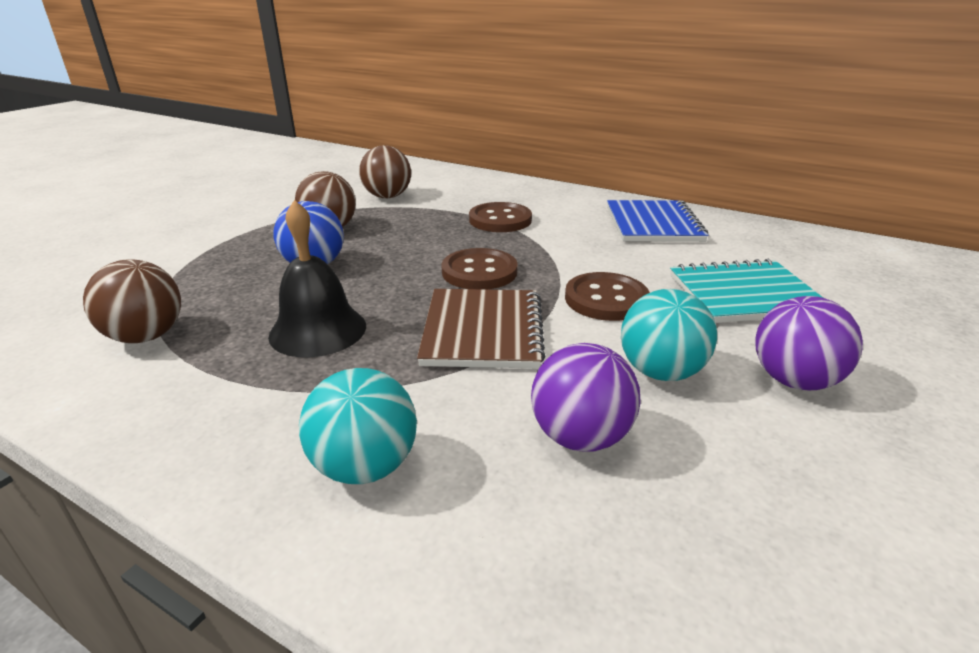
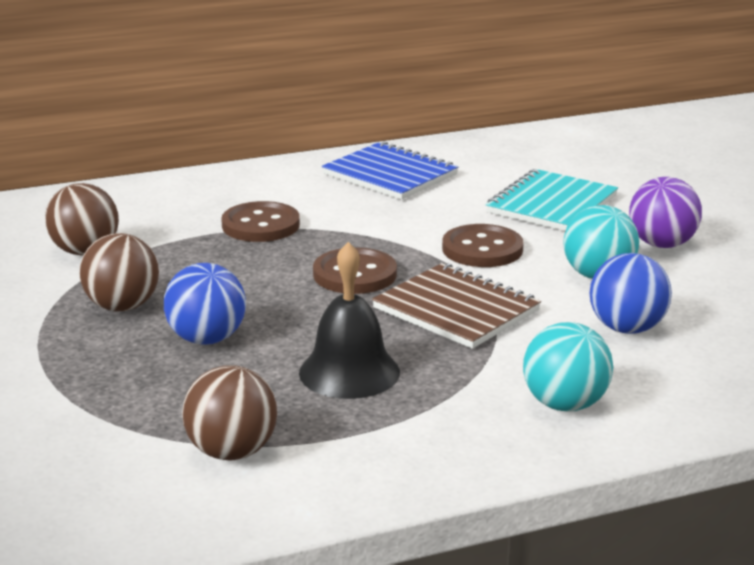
camera: 50 degrees left, 5 degrees down
(580, 437) = (627, 328): purple ball -> blue ball

